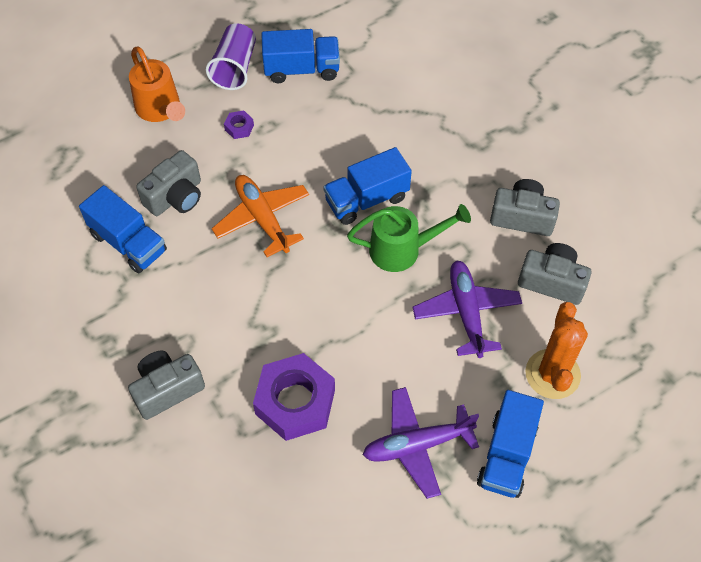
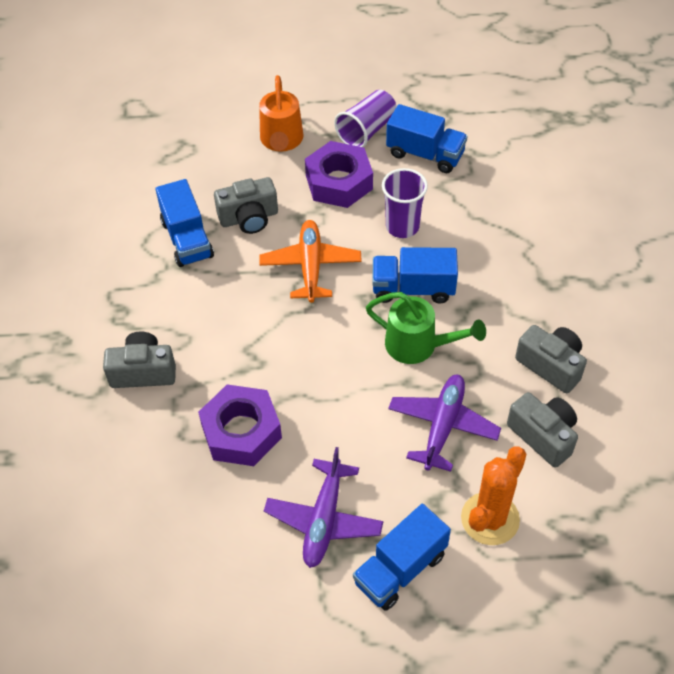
camera: 30 degrees right, 5 degrees down
(239, 127) = (339, 182): purple nut -> purple nut, size x2.41
(322, 146) = (402, 226): none -> purple cup
(417, 445) = (324, 519): purple plane -> purple plane turned 90 degrees counterclockwise

